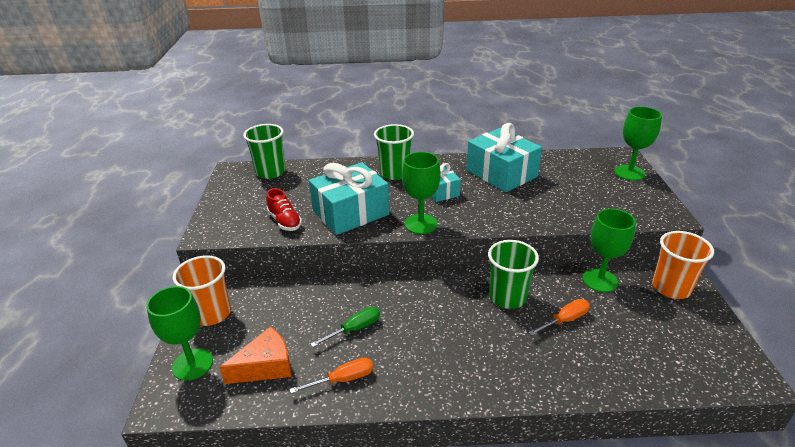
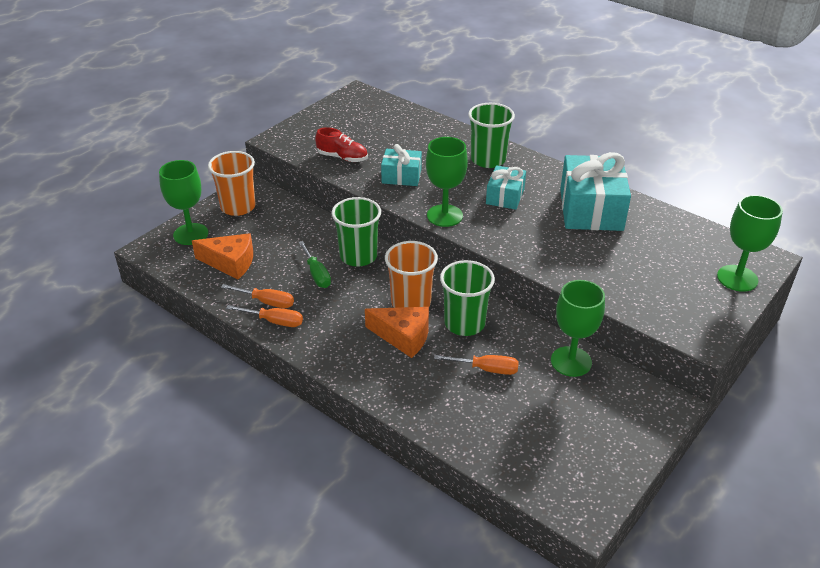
camera: 40 degrees right, 5 degrees up
(270, 172) = (385, 108): green cup -> green cup (358, 256)
(285, 221) = (342, 157): red shoe -> red shoe turned 75 degrees counterclockwise
(351, 213) = (401, 176): turquoise gift -> turquoise gift, size x0.56
(355, 329) = (317, 274): green screwdriver -> green screwdriver turned 60 degrees clockwise
(372, 391) = (275, 321): none -> orange screwdriver
(483, 334) = (403, 336): none -> orange cheese
(671, 288) = (632, 409): orange cup -> orange cup (411, 303)

